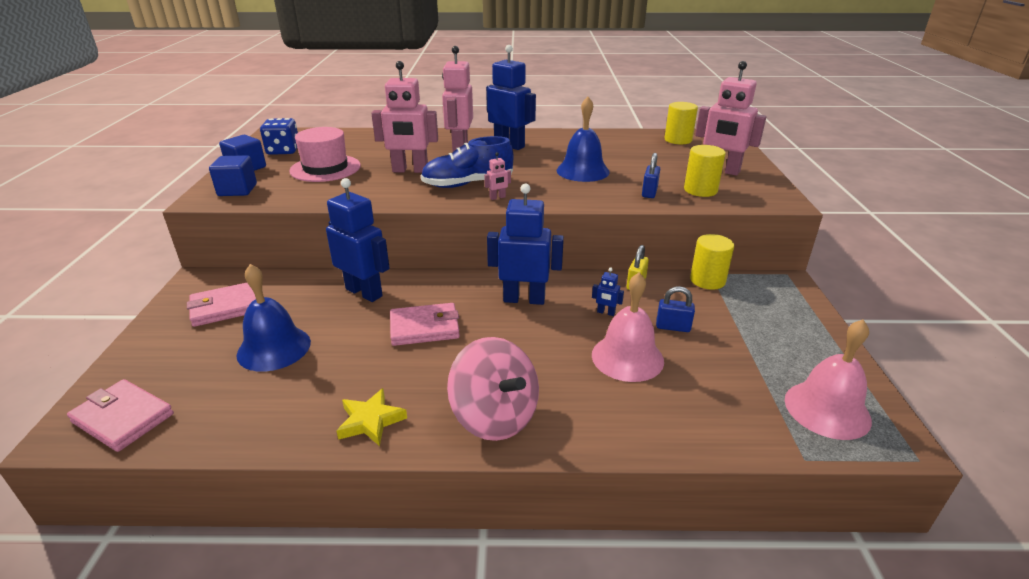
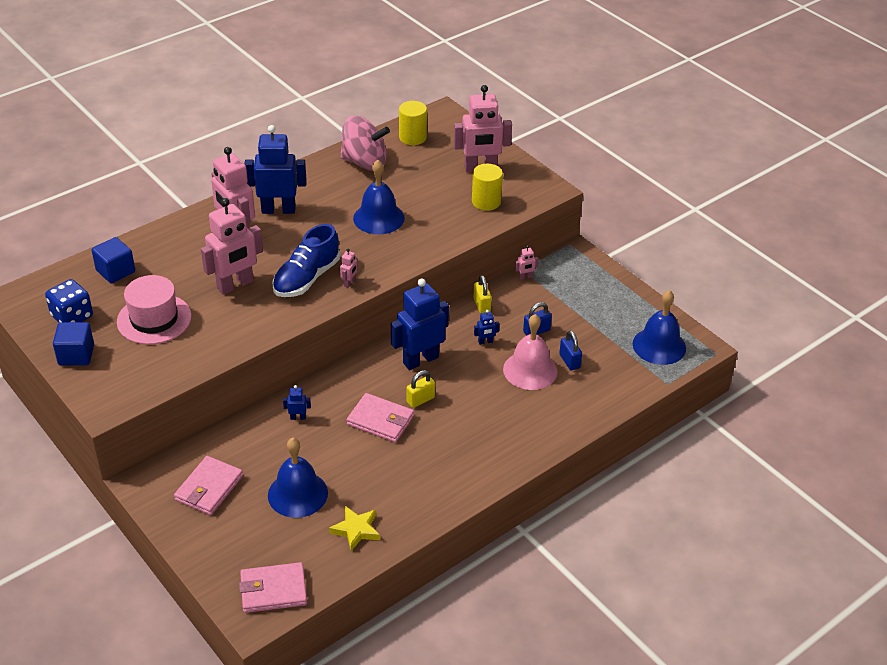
camera: 40 degrees left, 10 degrees up
(237, 190) = (118, 383): blue cube -> blue cube (115, 271)
(364, 292) = (298, 417): blue robot -> blue robot, size x0.41
(370, 421) = (429, 498): yellow star -> yellow star (356, 530)
(424, 328) = (380, 420): pink wallet -> pink wallet turned 75 degrees clockwise
(482, 329) = (420, 400): none -> yellow padlock
(495, 416) = (495, 453): pink spinning top -> pink spinning top (364, 162)
(649, 192) = (453, 222): blue padlock -> blue padlock (569, 361)
(707, 280) = (525, 277): yellow cylinder -> pink robot
(827, 409) = (659, 346): pink bell -> blue bell

